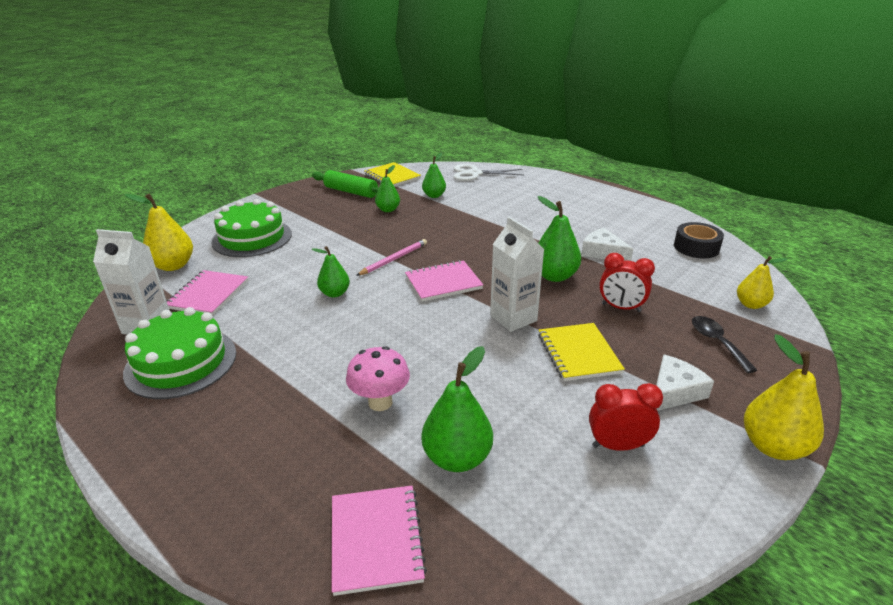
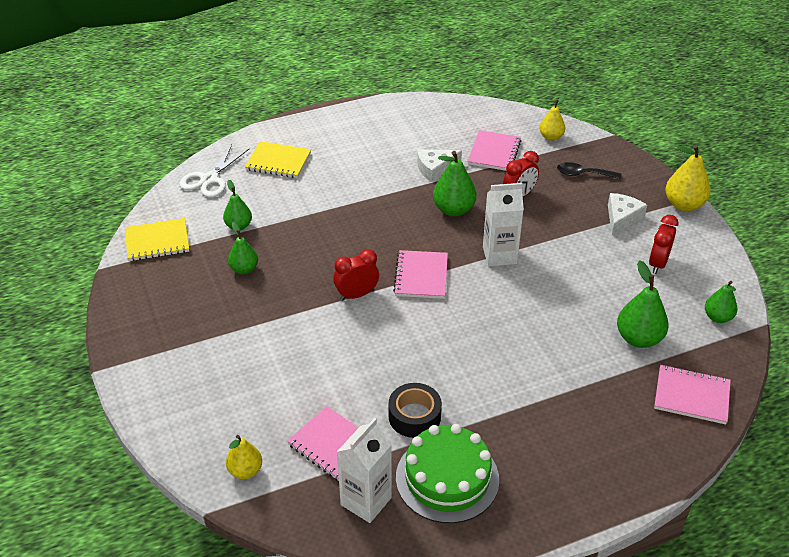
camera: 65 degrees left, 10 degrees up
(173, 265) = (245, 471): yellow pear -> yellow pear, size x0.64
(252, 238) = (226, 392): green cake -> none
(334, 293) = (393, 351): green pear -> green pear (717, 317)
(351, 192) = (170, 285): green rolling pin -> none
(380, 402) = (565, 361): pink mushroom -> none
(394, 259) = (357, 295): pink pencil -> red clock
(578, 353) = (561, 241): yellow notebook -> yellow notebook (278, 161)
(672, 276) = (494, 152): none -> pink notebook
(674, 392) = (621, 218): white cheese -> white cheese turned 45 degrees clockwise
(696, 247) = (461, 120): black tape -> black tape (414, 416)

